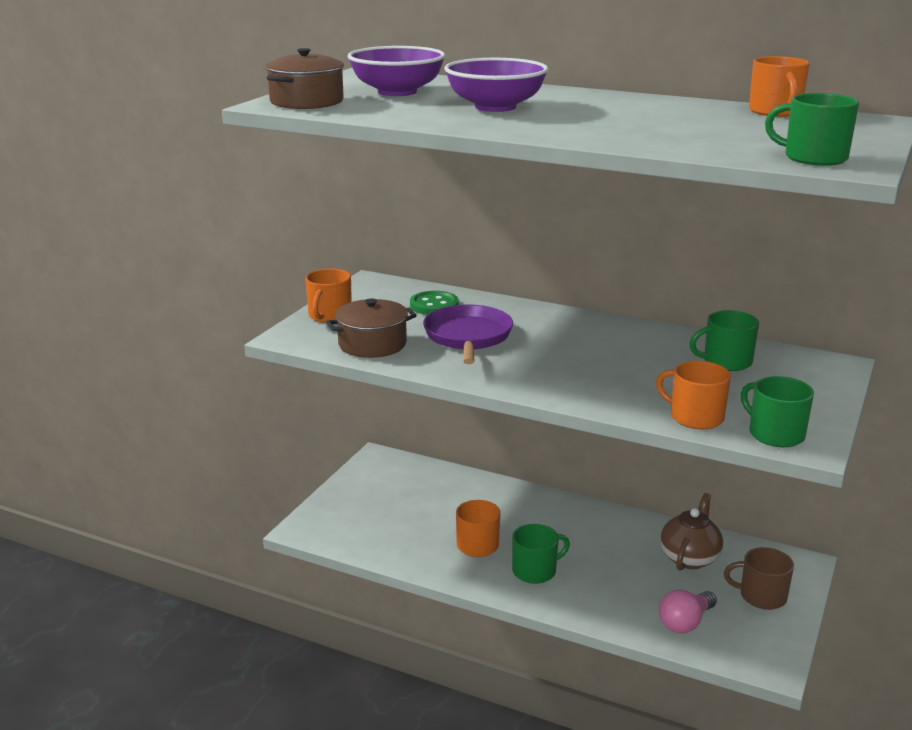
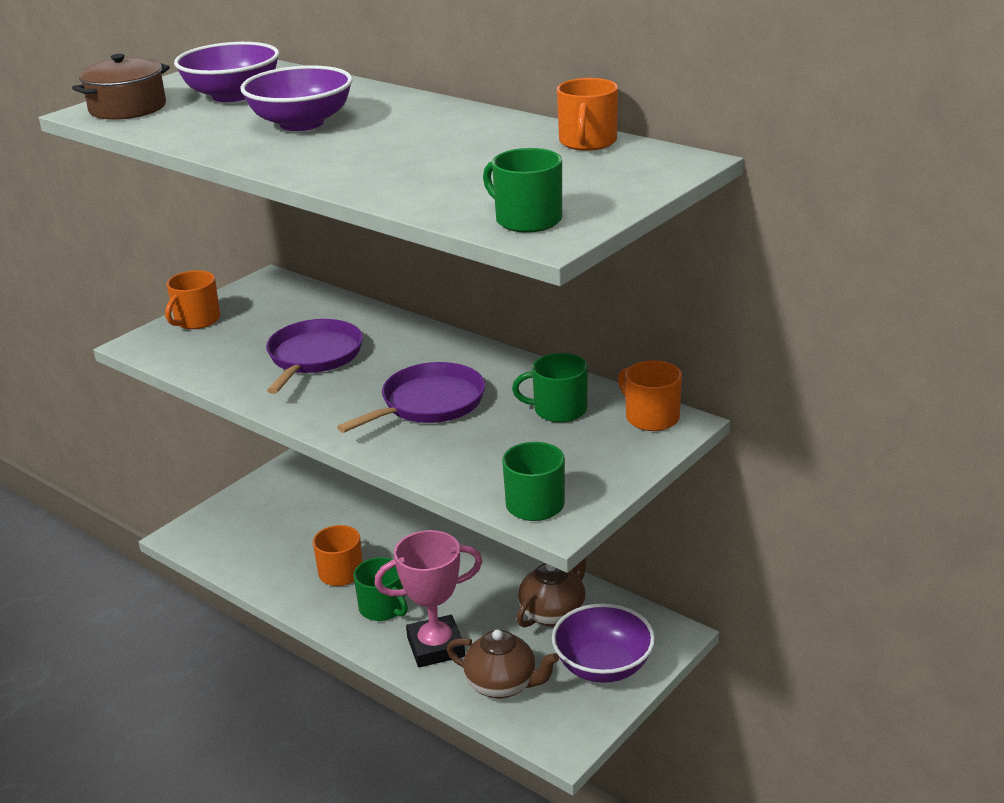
camera: 15 degrees right, 5 degrees up
(372, 344) = (213, 358): brown pot -> none
(434, 305) = (309, 315): green button -> none
(535, 571) = (383, 608): green mug -> green mug turned 60 degrees clockwise
(604, 598) = (436, 647): none -> pink trophy
(607, 365) = (429, 403): none -> purple pan
(685, 623) = (502, 685): pink light bulb -> brown teapot
(695, 417) = (467, 475): orange mug -> orange mug (651, 417)
(761, 596) = (603, 666): brown mug -> purple bowl

